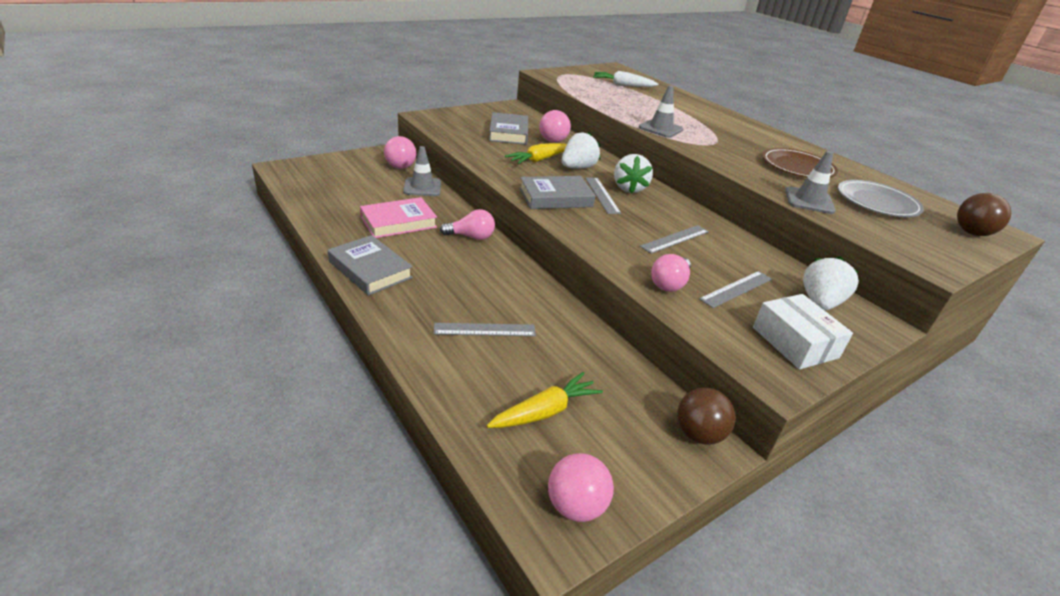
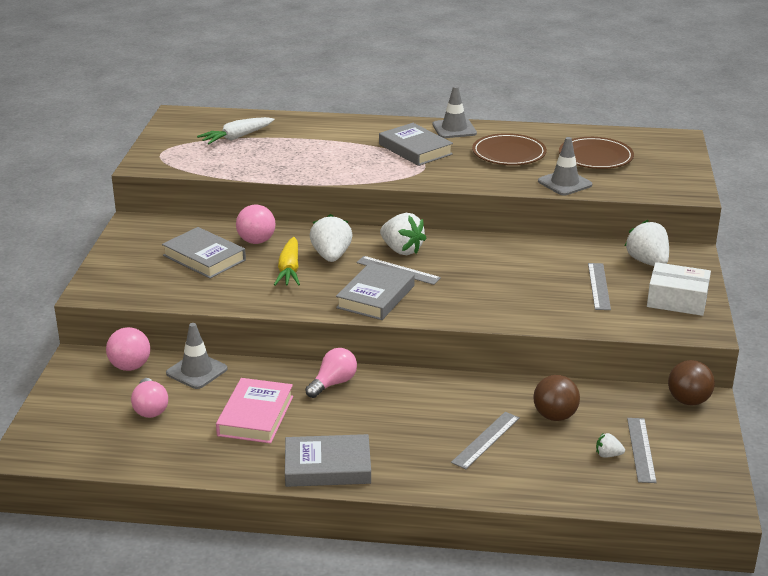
camera: 45 degrees left, 5 degrees down
(545, 411) = (608, 455): yellow carrot -> white strawberry
(575, 506) = (703, 485): pink ball -> none
(660, 129) = (366, 174): grey traffic cone -> grey traffic cone (454, 129)
(669, 284) = (564, 311): pink light bulb -> pink light bulb (150, 408)
(675, 239) = (507, 274): grey ruler -> grey ruler (641, 449)
(726, 135) = (415, 149): none -> grey book
(877, 202) = (595, 157): grey plate -> brown plate
(971, 233) = (669, 150): brown ball -> brown ball (555, 416)

